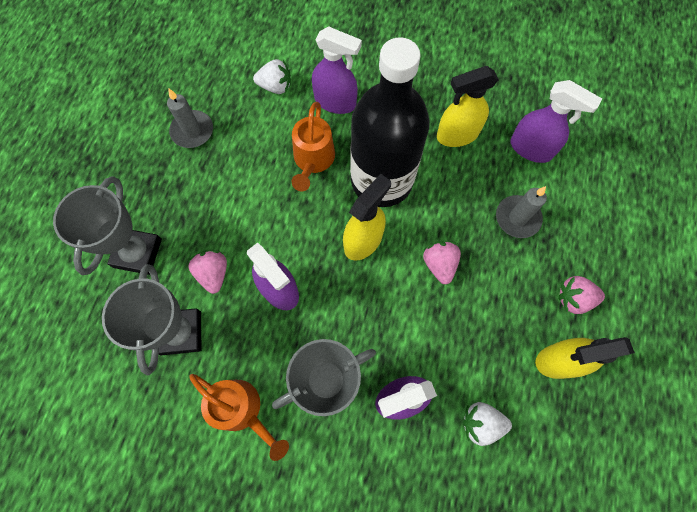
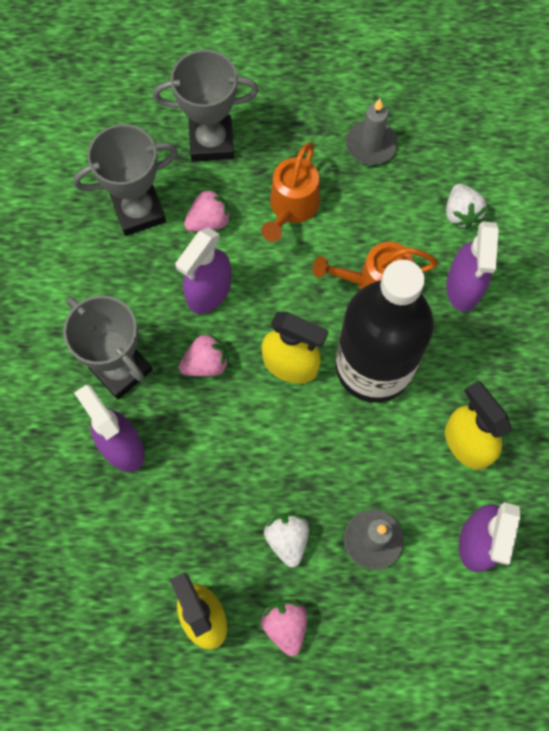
camera: 75 degrees right, 0 degrees up
(243, 410) = (75, 294): orange watering can -> orange watering can (291, 208)
(439, 264) = (285, 457): pink strawberry -> pink strawberry (206, 363)
(481, 423) = (114, 538): white strawberry -> white strawberry (287, 539)

